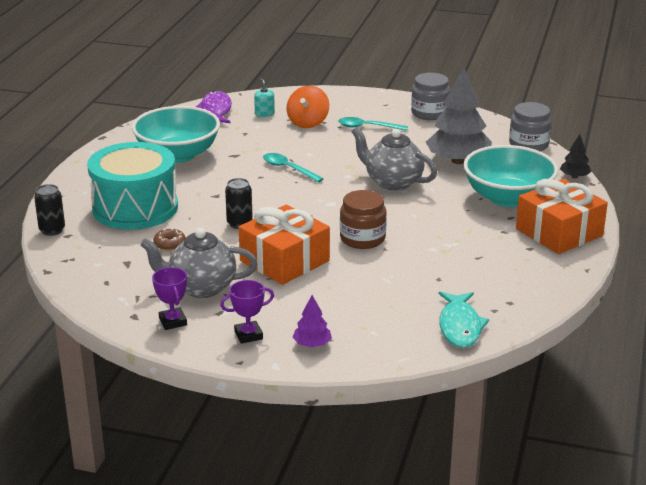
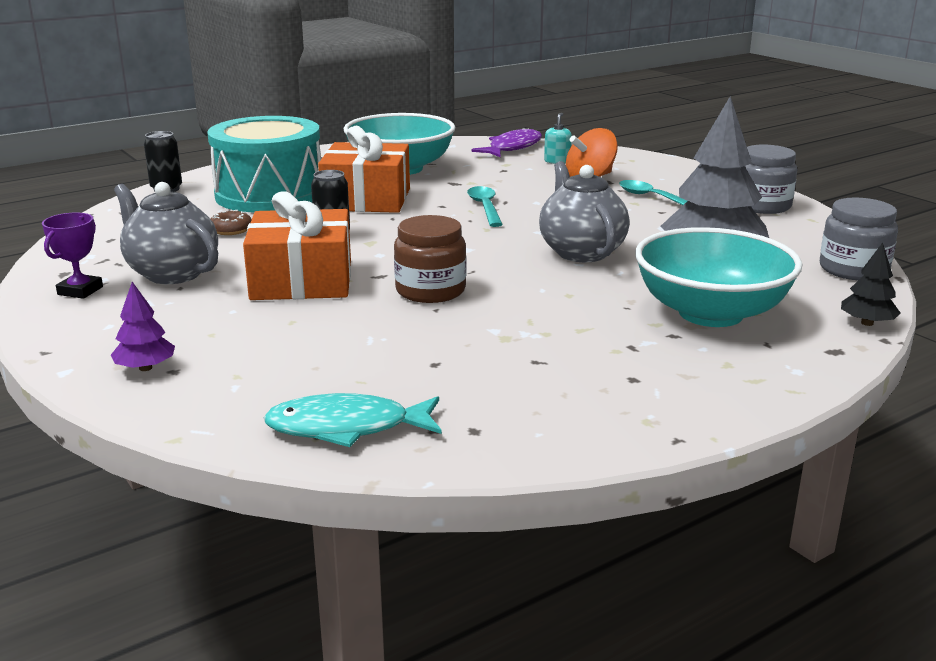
camera: 40 degrees right, 5 degrees down
(248, 335) = (111, 331): purple trophy -> none
(460, 326) = (347, 427): turquoise fish -> turquoise fish turned 45 degrees clockwise
(559, 232) = (717, 377): orange gift -> orange gift (366, 199)

